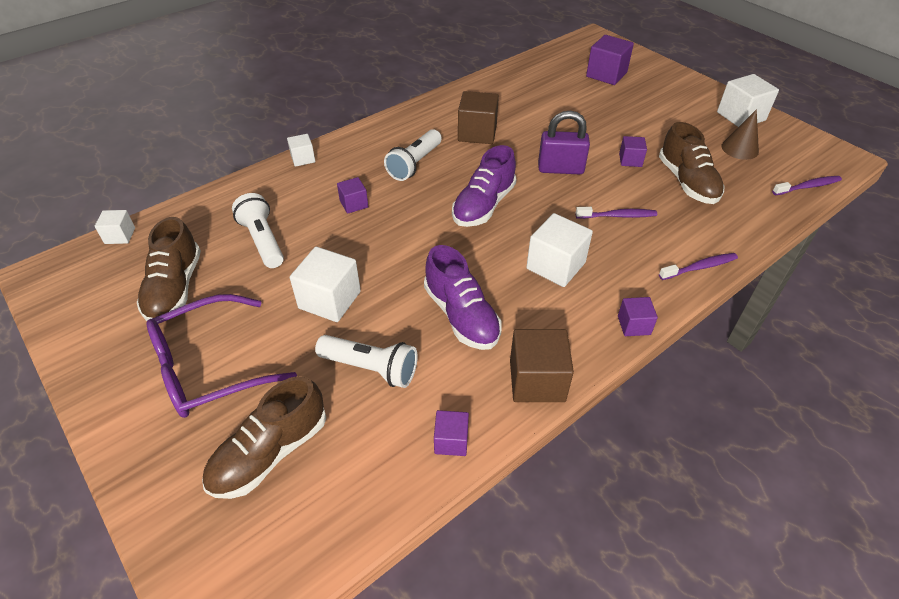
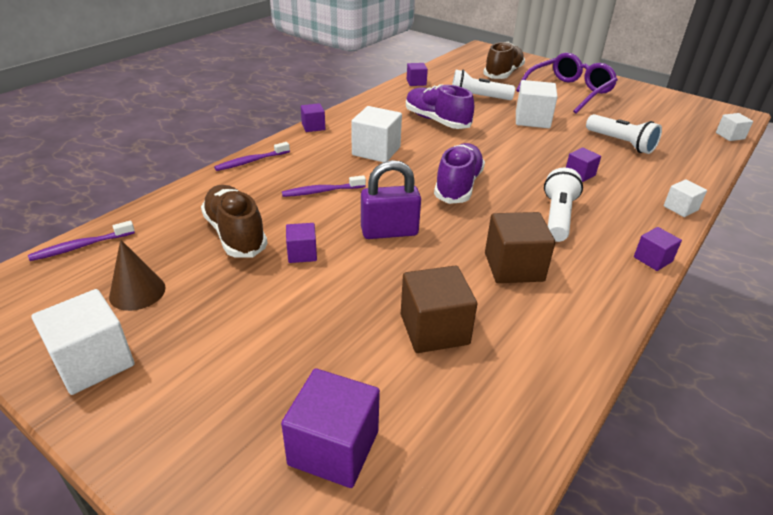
camera: 165 degrees right, 10 degrees down
(175, 288) = (641, 116): brown shoe -> none
(374, 126) = (652, 259): none -> purple cube
(537, 381) = (376, 102): brown cube -> brown cube (434, 329)

